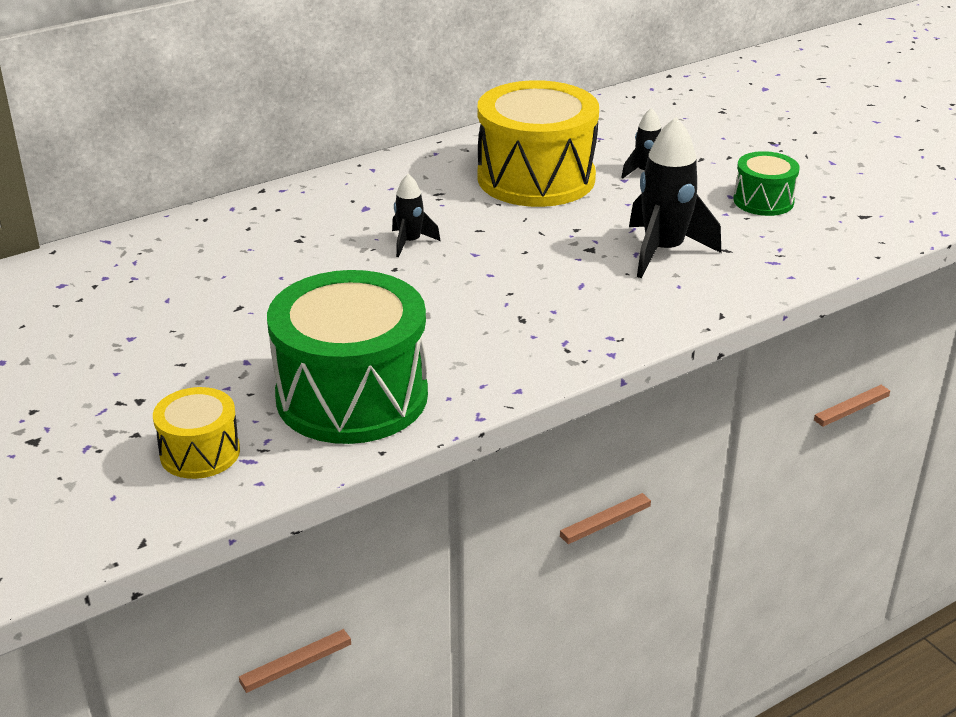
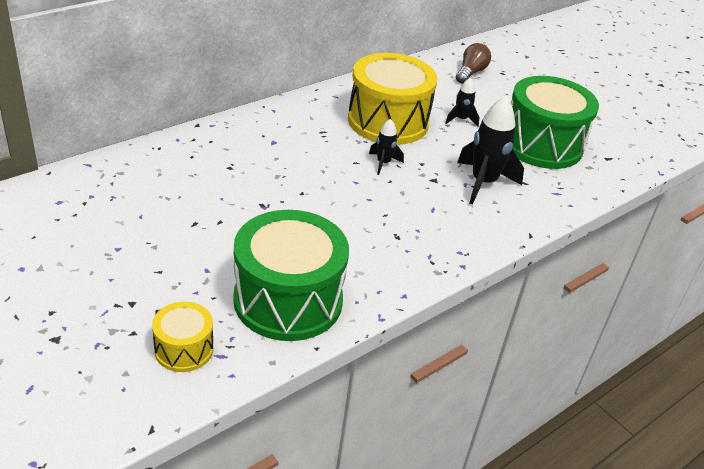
camera: 10 degrees left, 5 degrees up
(410, 242) = (309, 171): black rocket -> black rocket (383, 163)
(673, 112) = (470, 73): none -> brown light bulb
(763, 201) = (541, 144): green drum -> green drum, size x2.03

